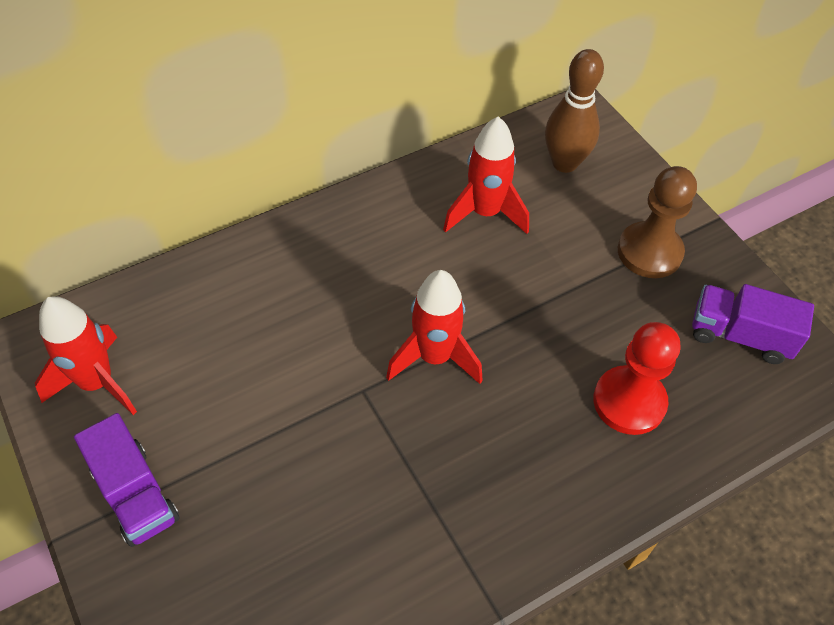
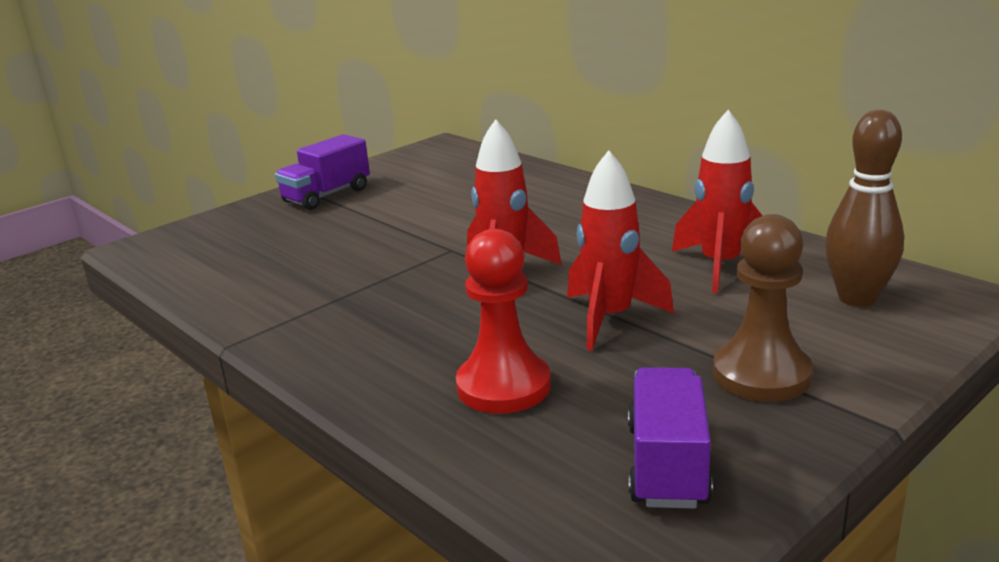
camera: 80 degrees right, 30 degrees down
(97, 383) = (416, 167): red rocket -> red rocket (610, 318)

